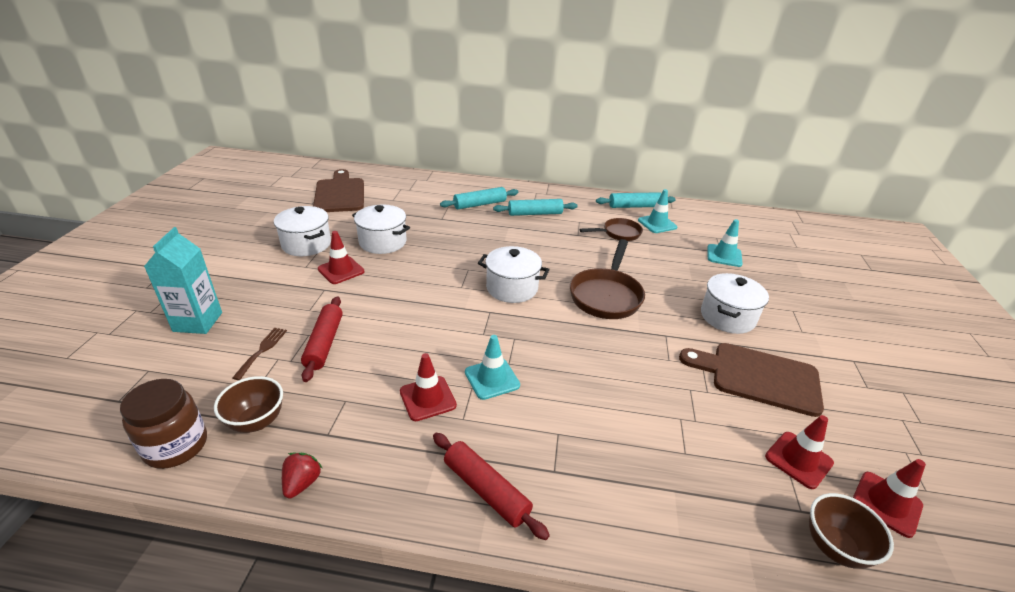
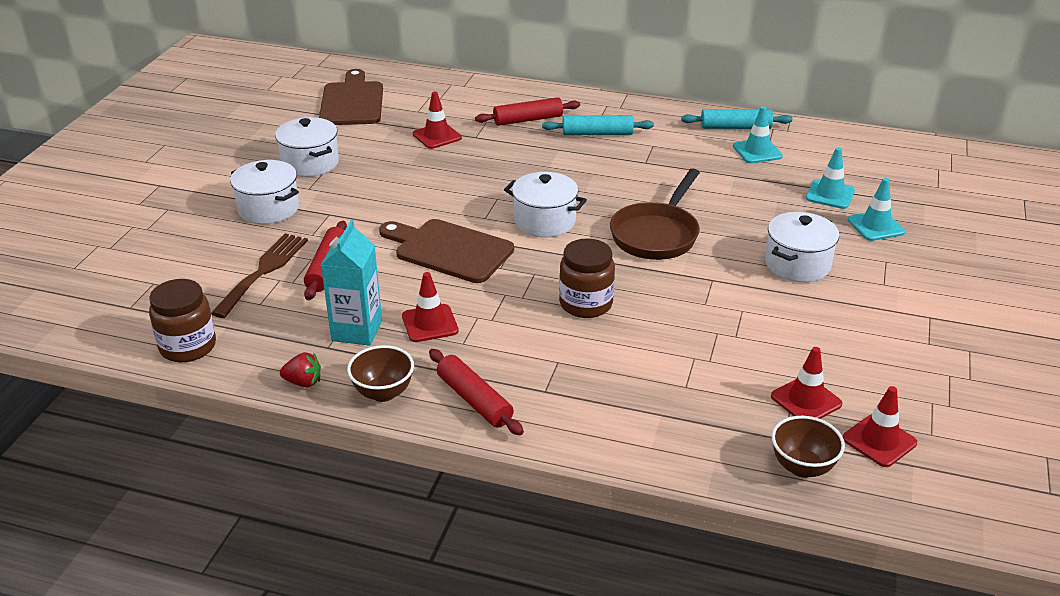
camera: 10 degrees right, 0 degrees up
(198, 322) = (196, 241): turquoise carton -> turquoise carton (357, 331)
(256, 421) = (260, 332): brown bowl -> brown bowl (383, 393)
(262, 350) = (263, 271): brown fork -> brown fork, size x1.81
(302, 483) = (303, 382): red strawberry -> red strawberry turned 75 degrees clockwise
(341, 270) = (348, 194): red traffic cone -> red traffic cone (437, 136)
(383, 242) = (399, 163): white pot -> white pot (268, 209)
(480, 204) = (528, 120): turquoise rolling pin -> red rolling pin
(492, 379) = (500, 310): turquoise traffic cone -> turquoise traffic cone (875, 226)
(567, 366) = (586, 304): none -> brown jar
(618, 233) = (700, 162): brown pan -> none
(758, 377) = (802, 326): brown cutting board -> brown cutting board (449, 250)

